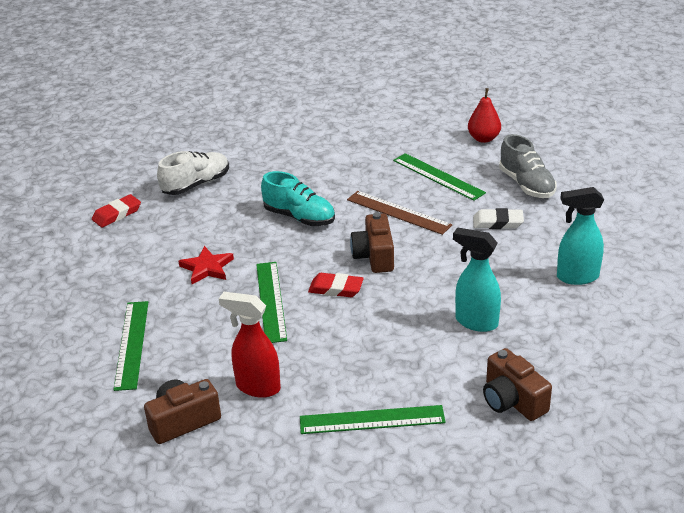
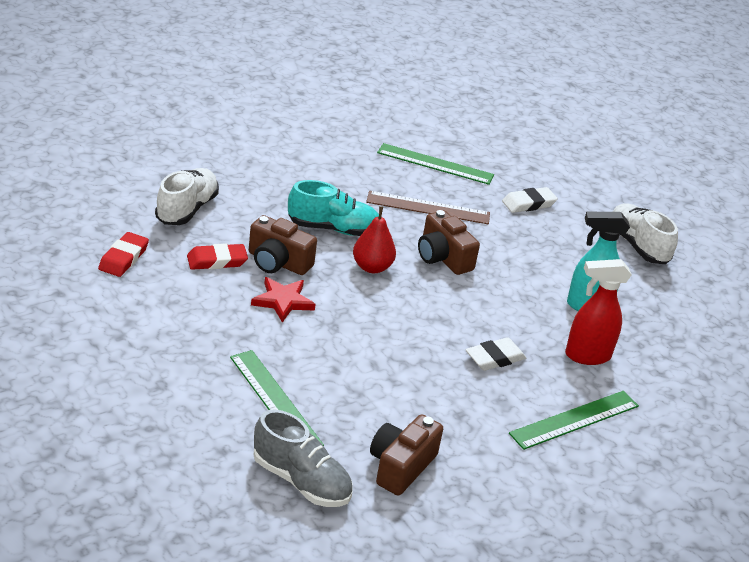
camera: 35 degrees left, 0 degrees up
(257, 387) = (443, 414): red spray bottle -> red spray bottle (587, 356)
(271, 301) = (381, 324): green ruler -> none
(336, 288) = (434, 298): red eraser -> red eraser (217, 261)
(345, 350) = (495, 358): none -> white eraser
(483, 138) = (446, 117): red pear -> red pear (372, 267)
(512, 400) = (675, 372): brown camera -> brown camera (278, 262)
(526, 185) = (524, 161): grey shoe -> grey shoe (301, 481)
(576, 277) = (637, 246): turquoise spray bottle -> white shoe

